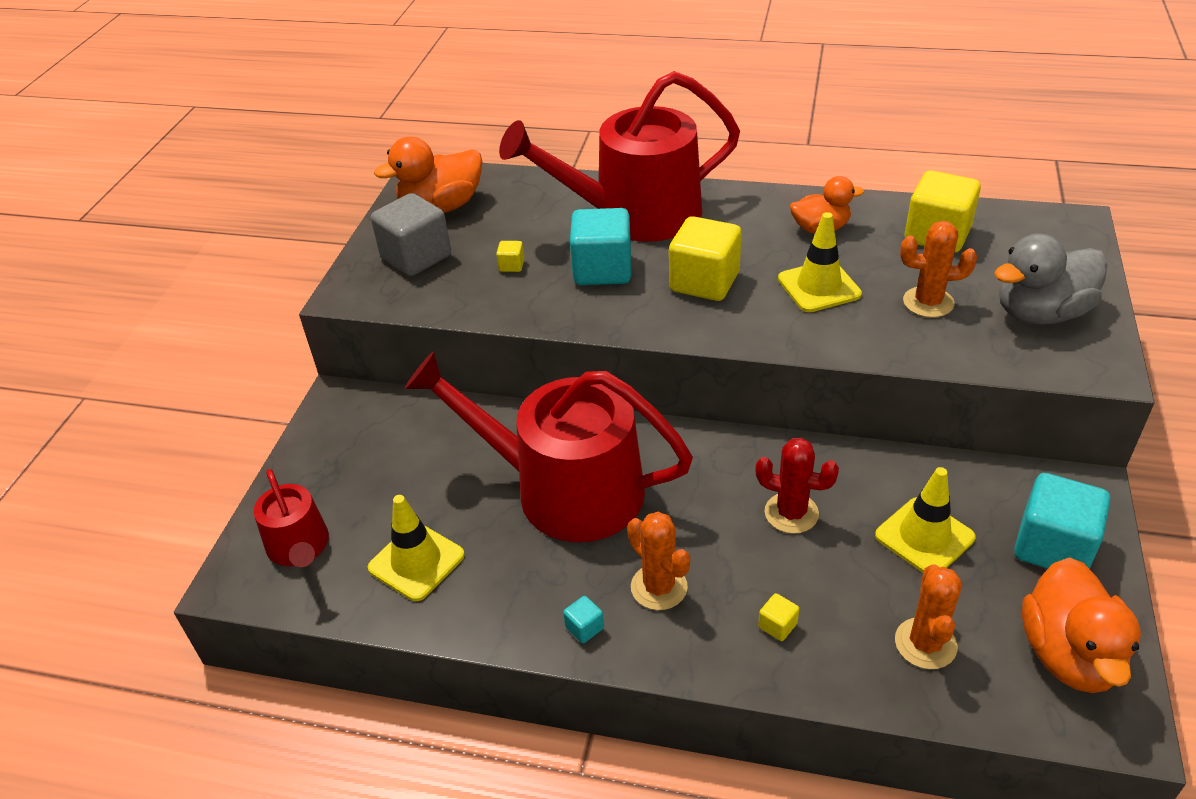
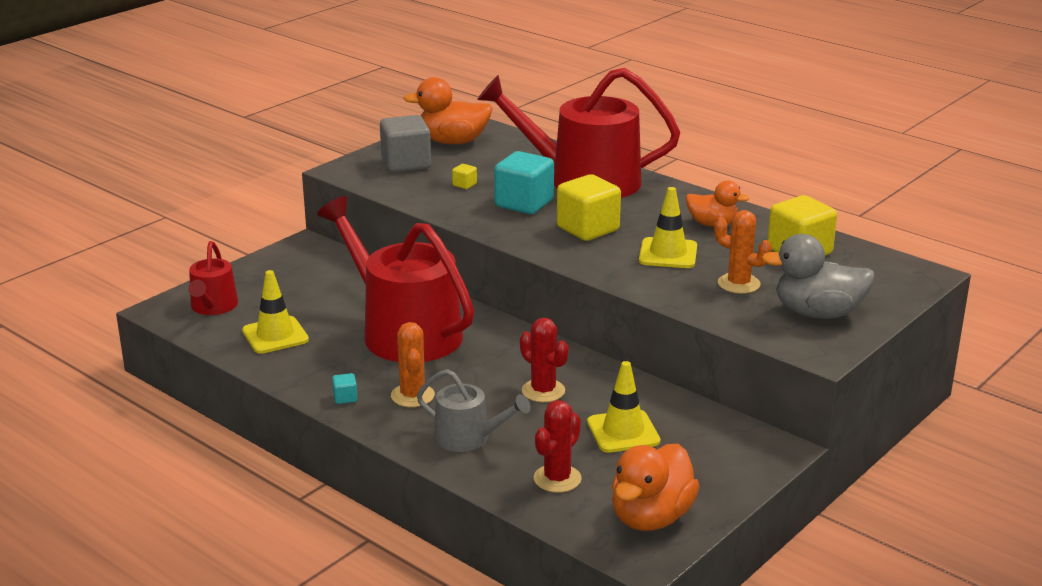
camera: 25 degrees right, 15 degrees down
(777, 625) = (468, 438): yellow cube -> grey watering can
(925, 643) = (557, 479): orange cactus -> red cactus
(1052, 547) = (711, 467): turquoise cube -> none

